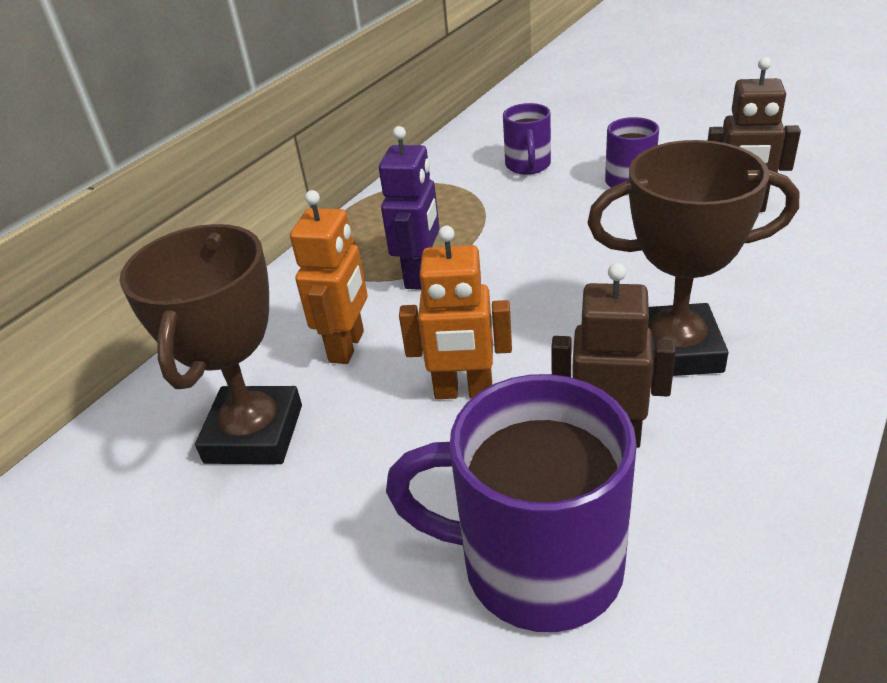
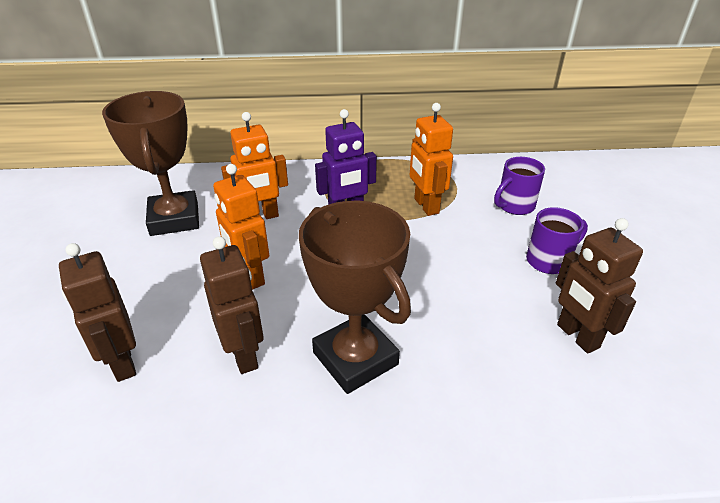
camera: 50 degrees right, 0 degrees up
(254, 434) = (174, 219): brown trophy -> brown trophy turned 75 degrees counterclockwise
(468, 216) = (426, 206): none -> orange robot
(535, 564) = (122, 363): purple mug -> brown robot

